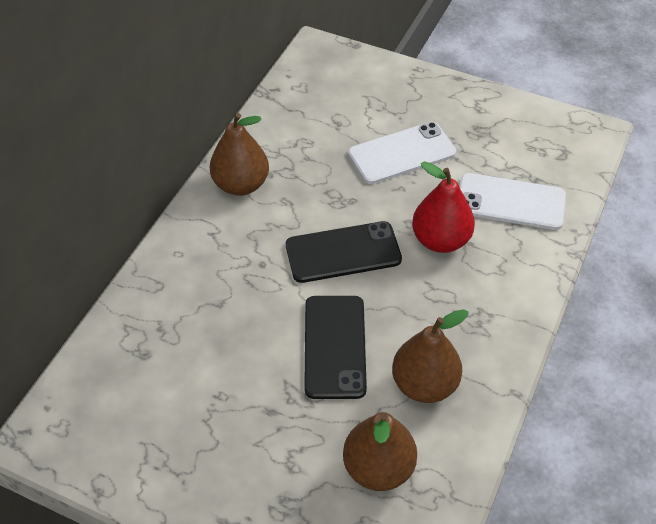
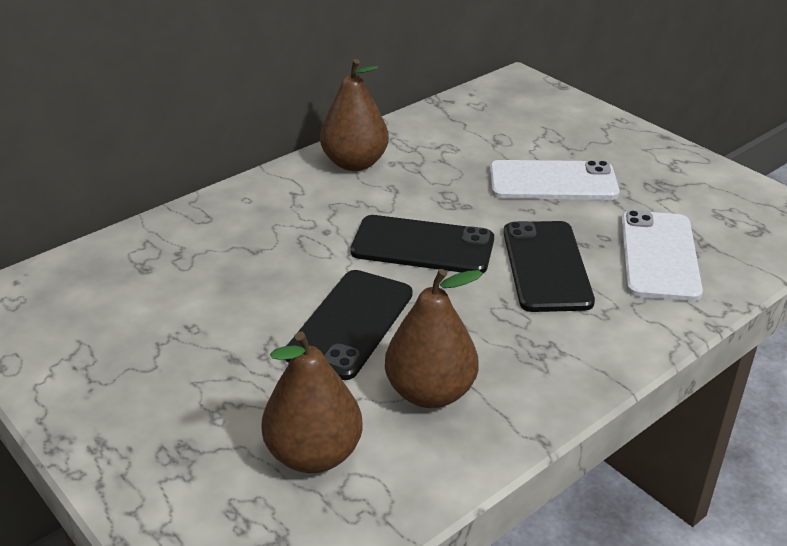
camera: 25 degrees right, 15 degrees down
(440, 240) = (546, 266): red pear -> black phone
(510, 202) = (659, 256): white phone -> white phone turned 60 degrees clockwise

